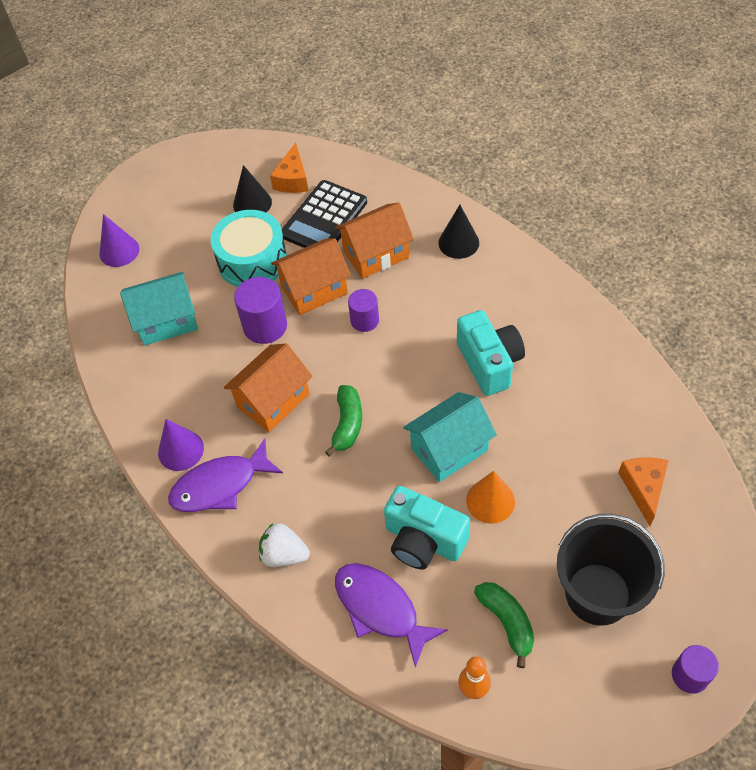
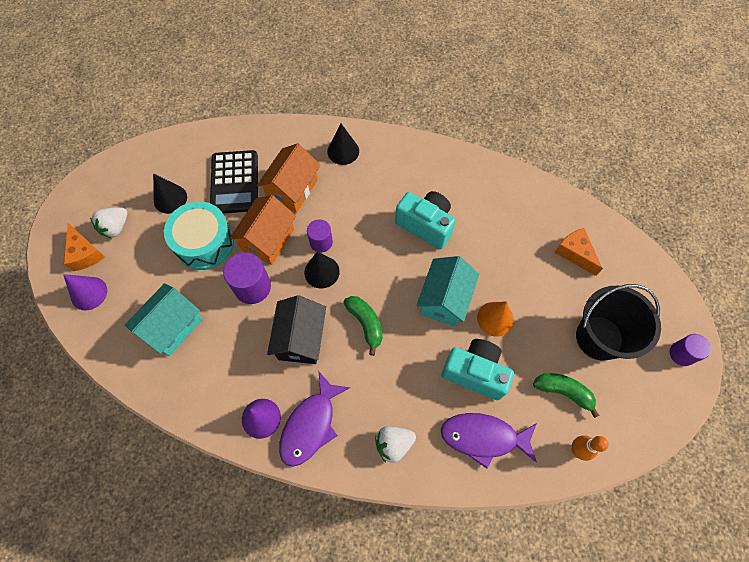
camera: 40 degrees left, 10 degrees up
(184, 205) = (115, 227): none -> white strawberry
(273, 400) = (301, 338): orange house -> black house
(293, 179) = (188, 164): orange cheese -> orange cheese (85, 253)
(343, 349) = (321, 272): none -> black cone
(423, 540) = (475, 372): turquoise camera -> turquoise camera turned 150 degrees counterclockwise

